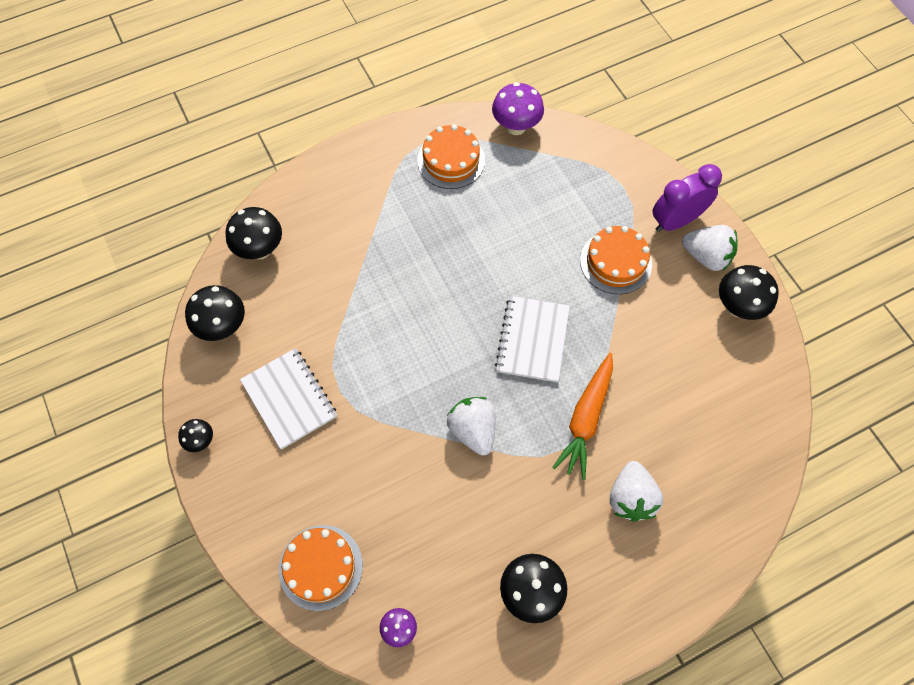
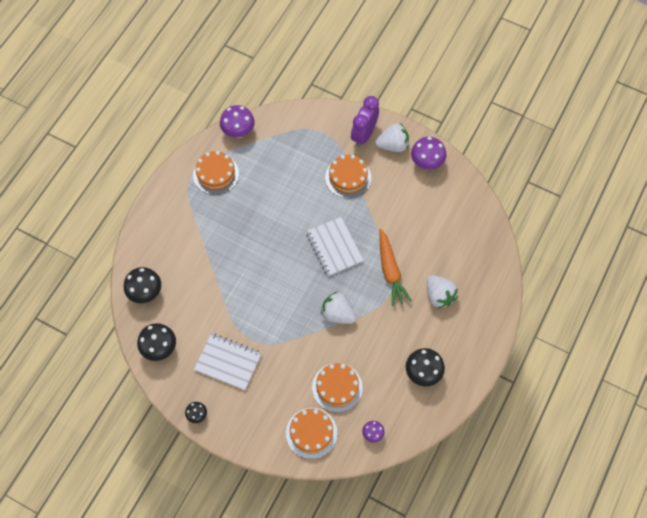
camera: 35 degrees left, 0 degrees up
(400, 528) = (337, 387): none -> orange cake
(738, 307) = (426, 163): black mushroom -> purple mushroom

